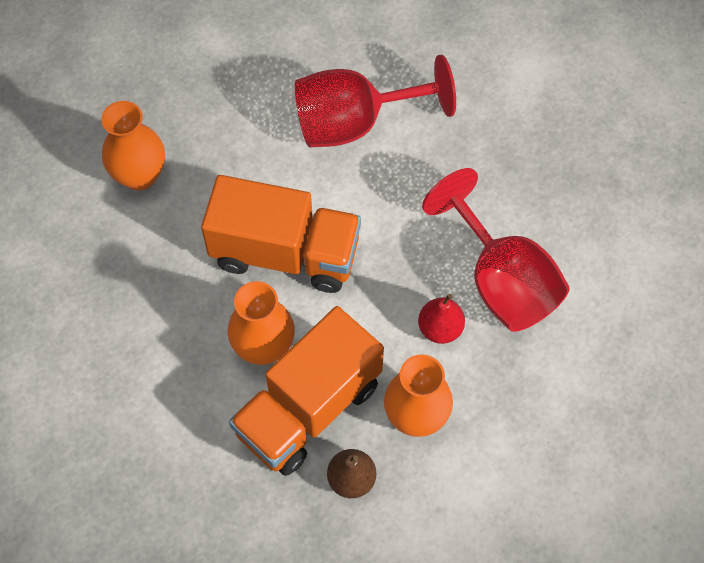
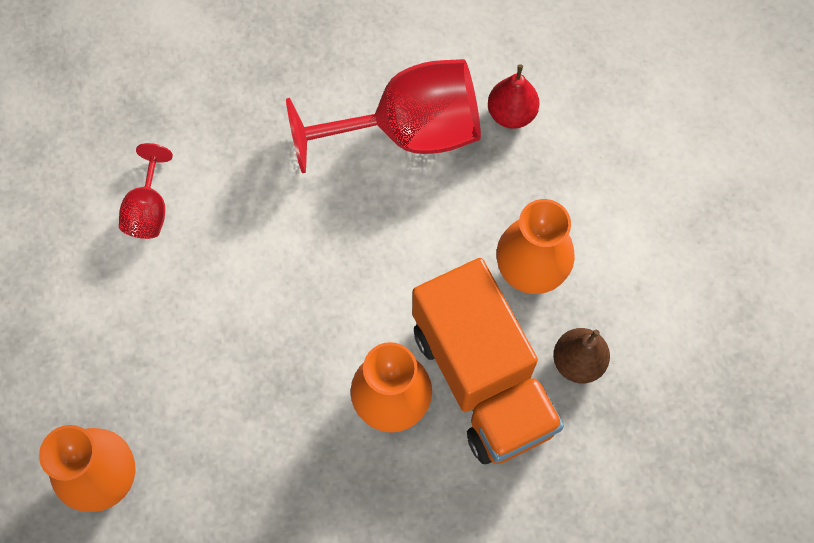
camera: 70 degrees left, 5 degrees up
(285, 253) = (284, 342): orange truck -> none
(354, 123) = (149, 210): red goblet -> red goblet, size x0.48
(440, 328) = (439, 212): red pear -> red pear (511, 114)

